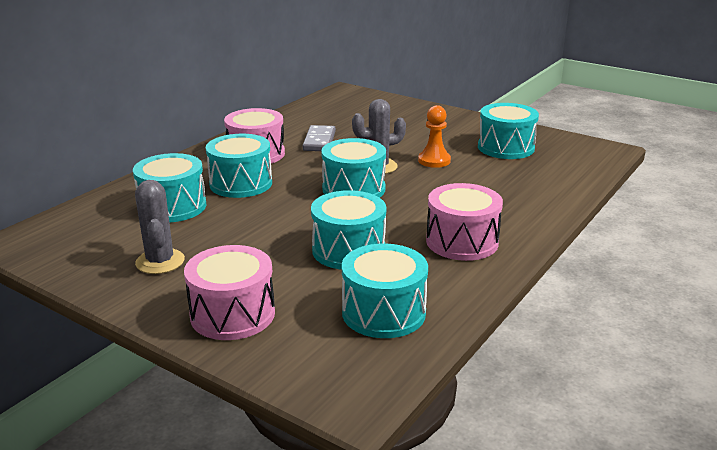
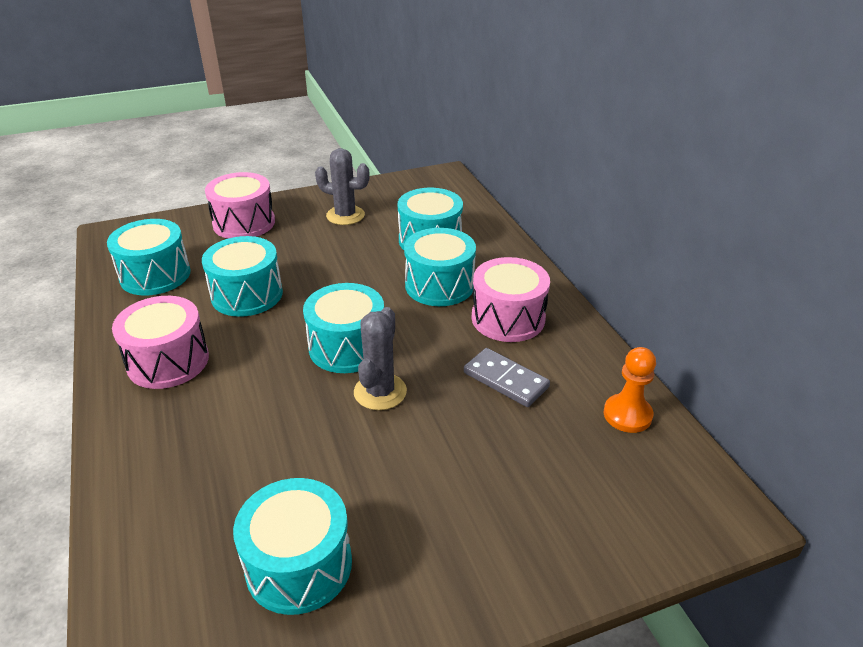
camera: 125 degrees right, 10 degrees up
(434, 160) = (344, 451): orange pawn -> orange pawn (627, 415)

